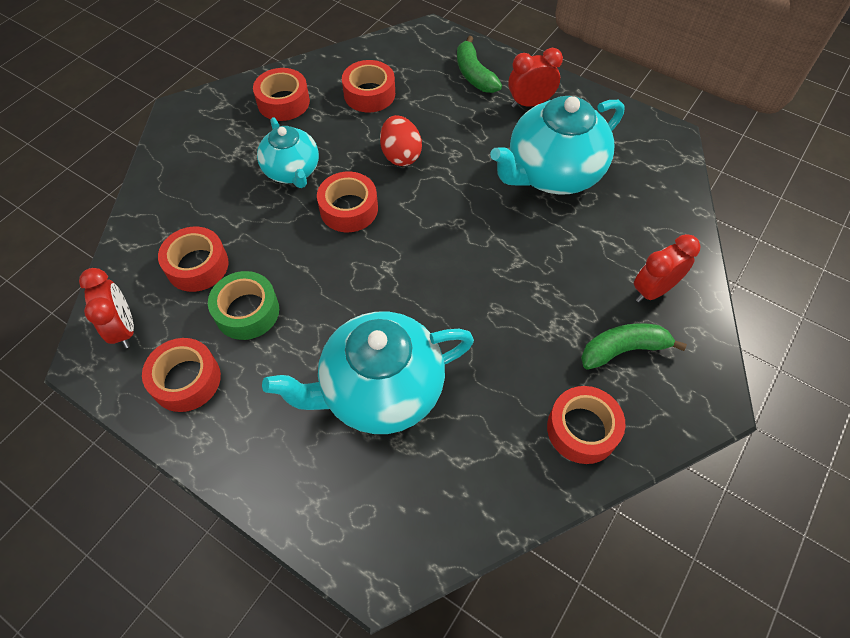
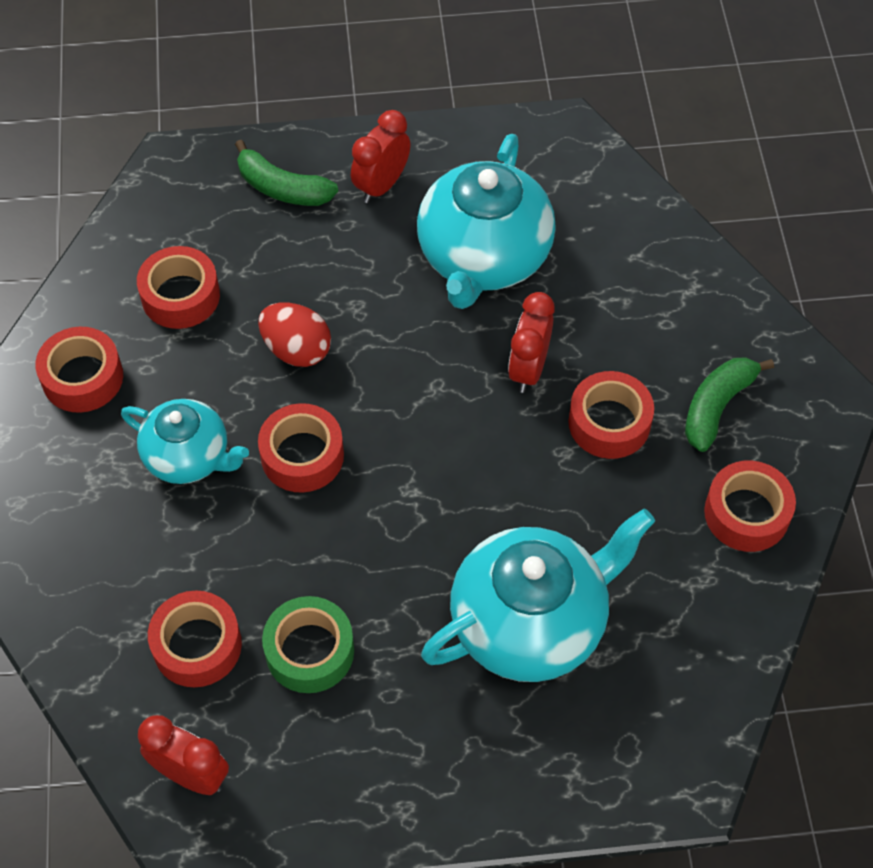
camera: 40 degrees left, 0 degrees up
(186, 380) = (322, 769): red tape -> red tape (609, 422)
(380, 390) = (530, 623): turquoise teapot -> turquoise teapot turned 150 degrees counterclockwise
(653, 290) = (693, 323): red clock -> red clock (528, 369)

